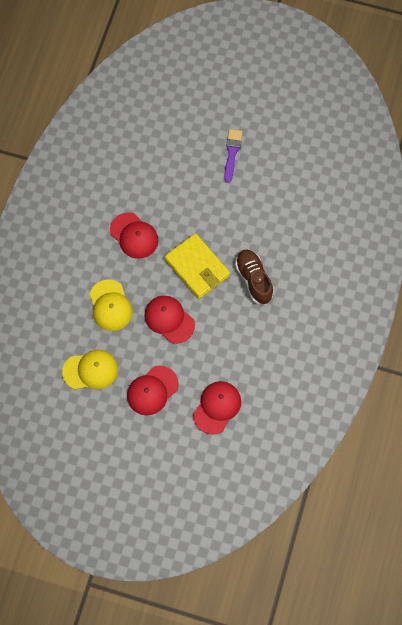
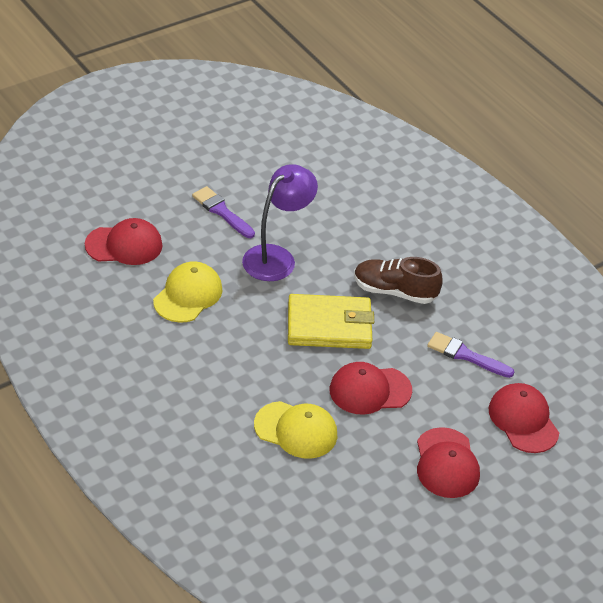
camera: 55 degrees left, 25 degrees down
(90, 370) = (363, 504): yellow cap -> yellow cap (188, 295)
(134, 236) = (229, 352): red cap -> red cap (124, 245)
(223, 205) = (276, 257): none -> purple lamp
(238, 348) = (466, 355): none -> purple brush

